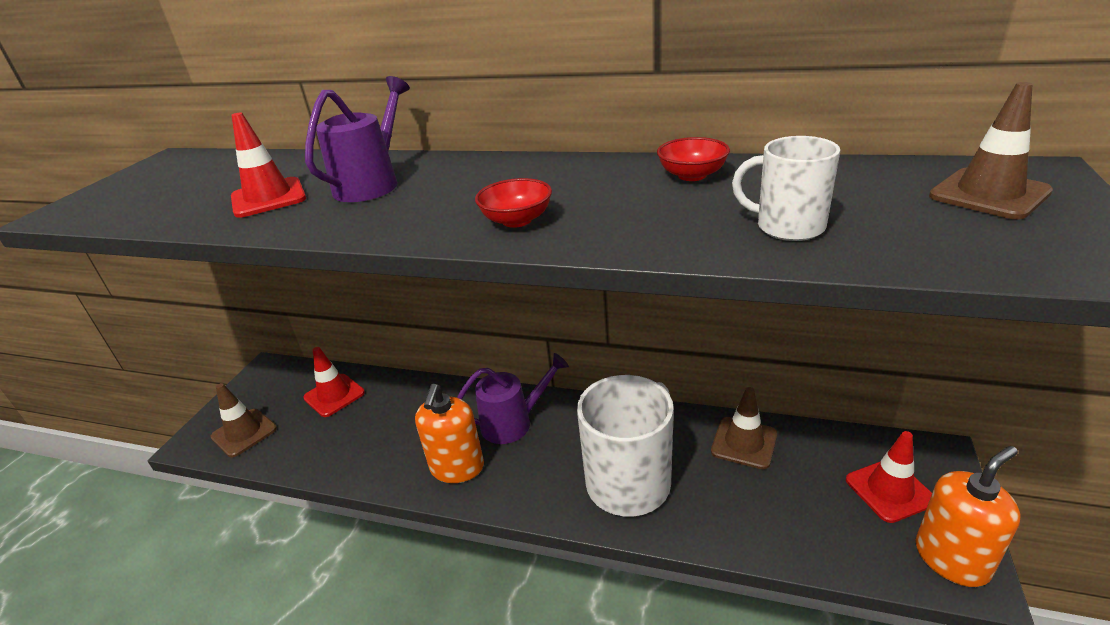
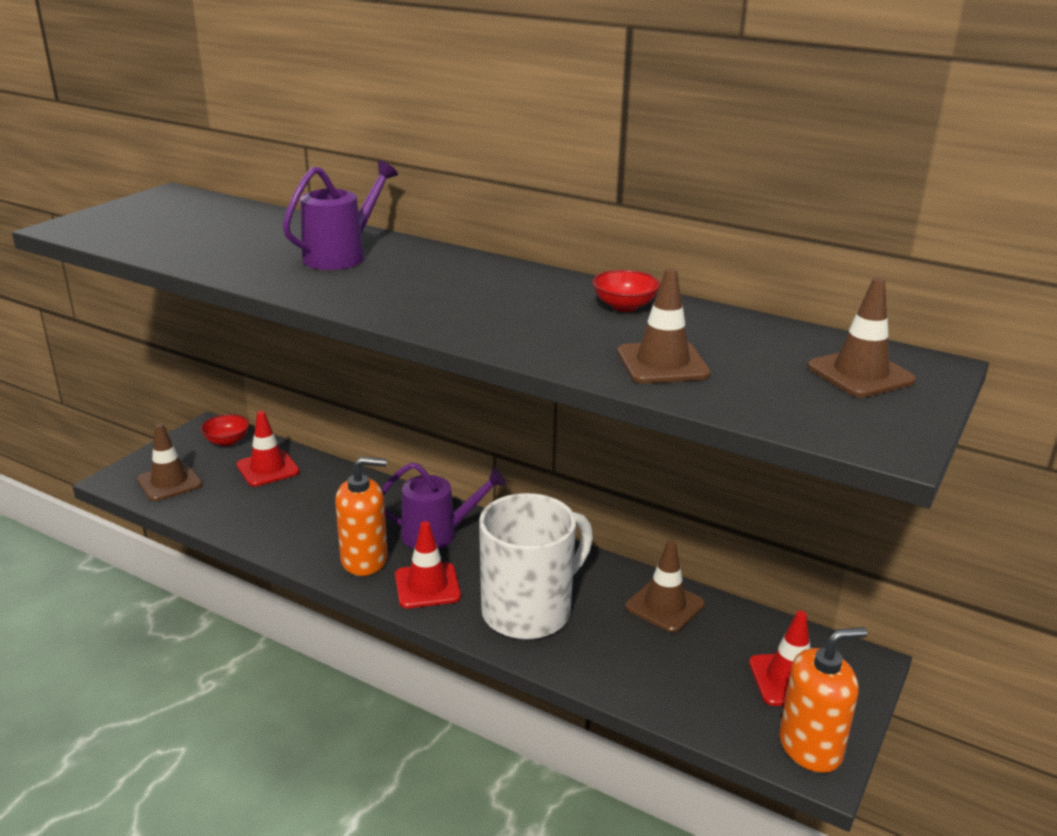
camera: 10 degrees right, 5 degrees down
(268, 198) = (247, 250): red traffic cone -> red traffic cone (427, 586)
(457, 468) = (364, 560): orange soap dispenser -> orange soap dispenser turned 120 degrees counterclockwise
(517, 220) = (445, 313): red bowl -> red bowl (227, 441)
(787, 227) = (662, 363): white mug -> brown traffic cone

